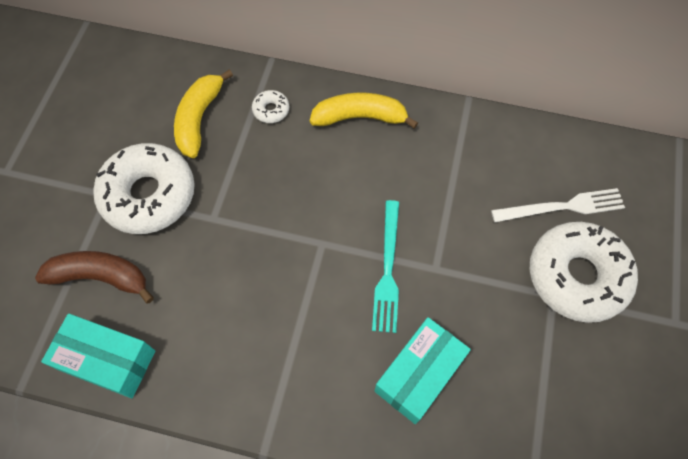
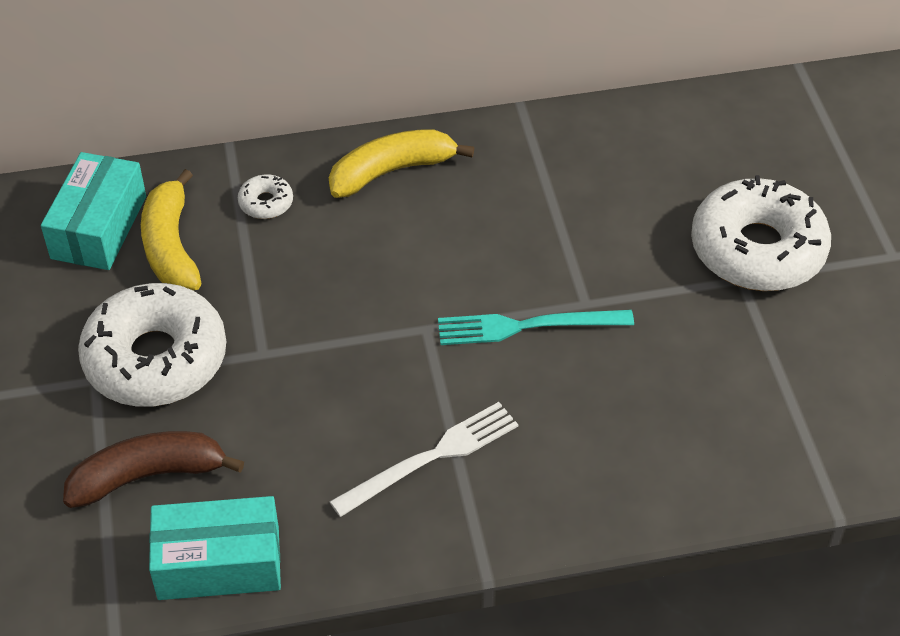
camera: 25 degrees left, 15 degrees down
(387, 270) = (527, 326): turquoise fork -> turquoise fork turned 105 degrees clockwise
(419, 374) = (629, 420): turquoise box -> turquoise box (99, 227)
(562, 207) = (701, 183): white fork -> white fork (431, 457)

